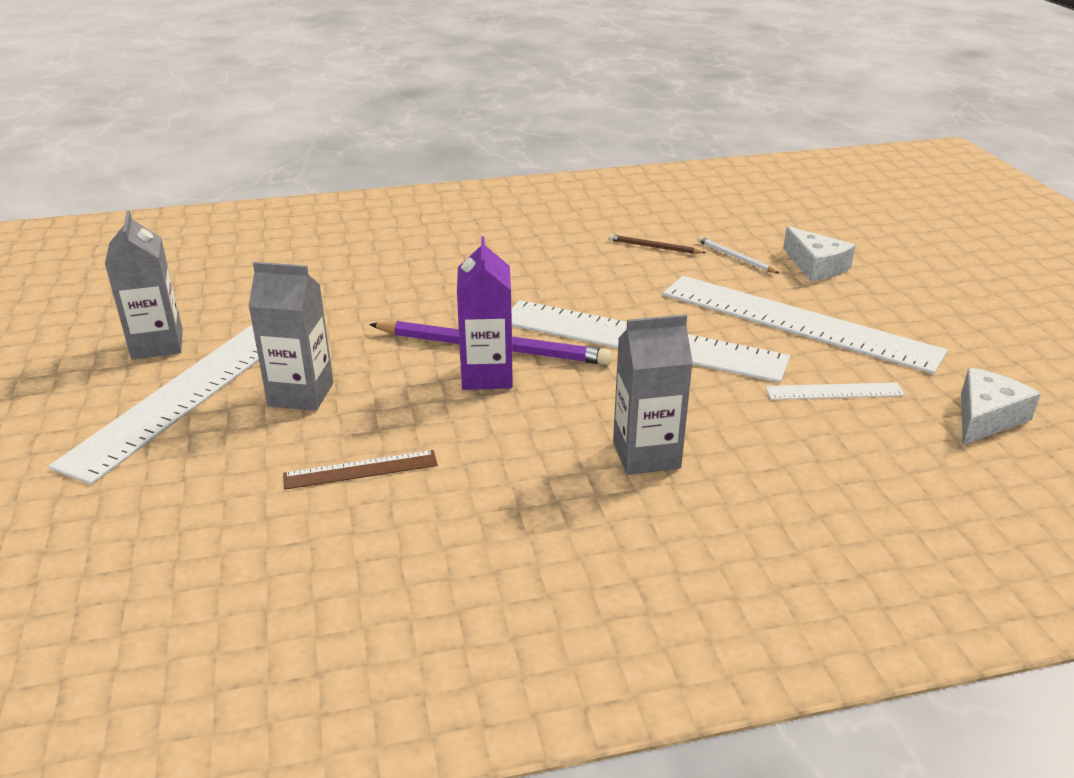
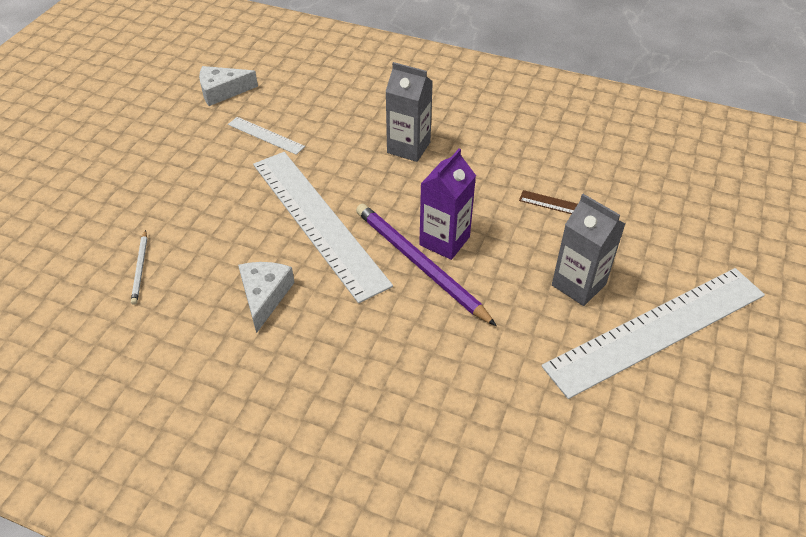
camera: 145 degrees left, 15 degrees up
(157, 344) = (679, 405): grey carton -> none
(654, 247) = (177, 318): brown pencil -> none
(797, 322) = (205, 187): white ruler -> none
(816, 266) = (105, 228): white cheese -> white cheese (264, 296)

